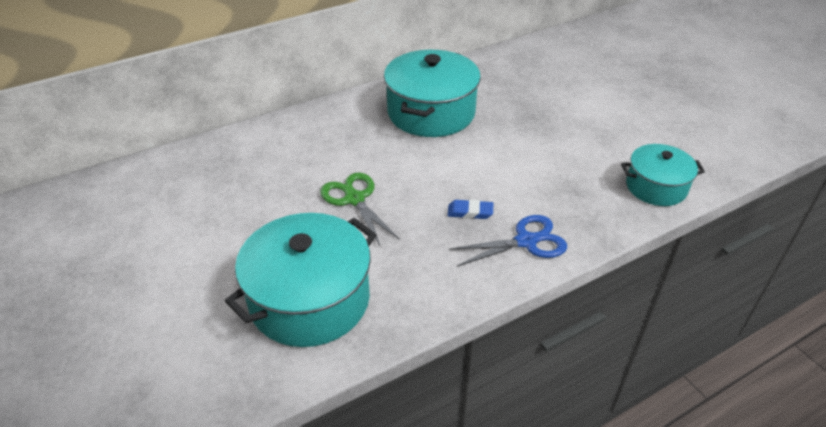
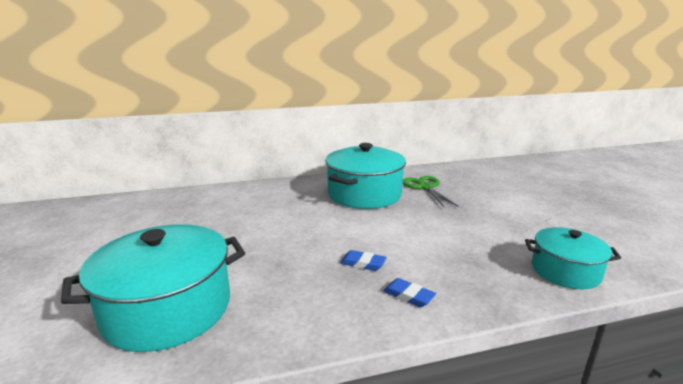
camera: 15 degrees right, 20 degrees down
(354, 199) = (265, 239): green scissors -> green scissors (425, 187)
(526, 241) = (408, 296): blue scissors -> blue eraser

